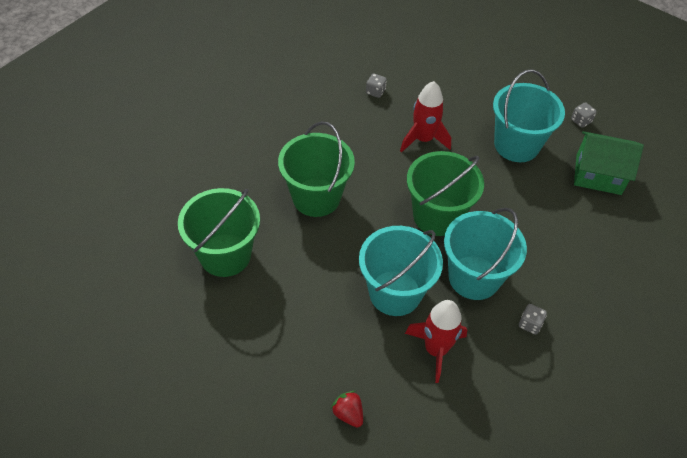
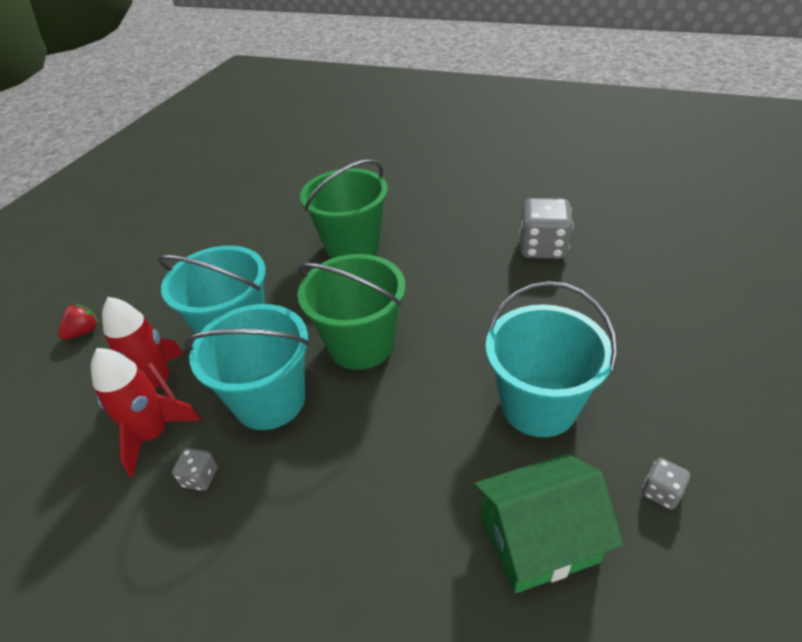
camera: 80 degrees right, 10 degrees down
(225, 255) = (263, 213): green bucket -> none
(375, 92) = (542, 248): grey dice -> grey dice, size x2.08
(423, 139) = (487, 305): red rocket -> red rocket (154, 434)
(598, 174) = (538, 539): green house -> green house turned 75 degrees clockwise

